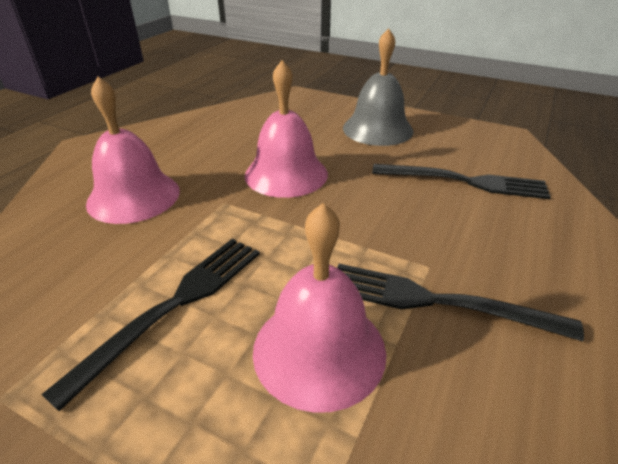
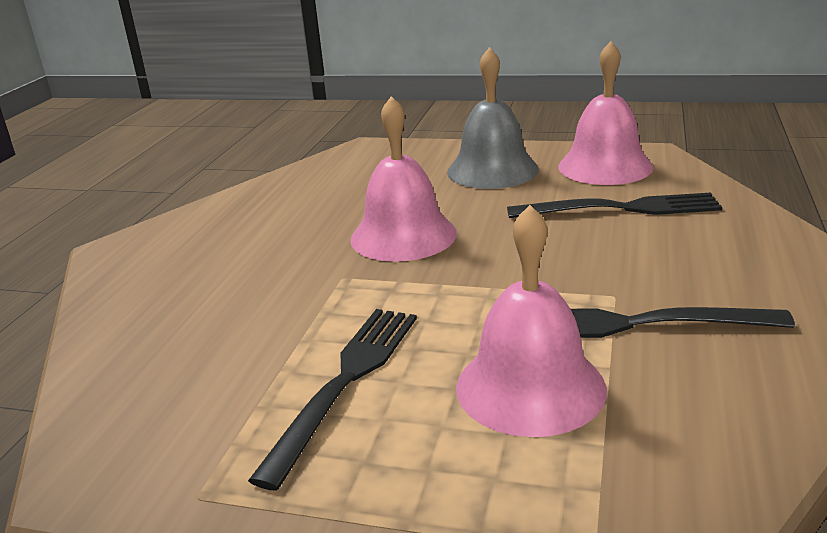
camera: 10 degrees left, 10 degrees down
(133, 196) = (222, 291): pink bell -> pink bell (605, 166)

